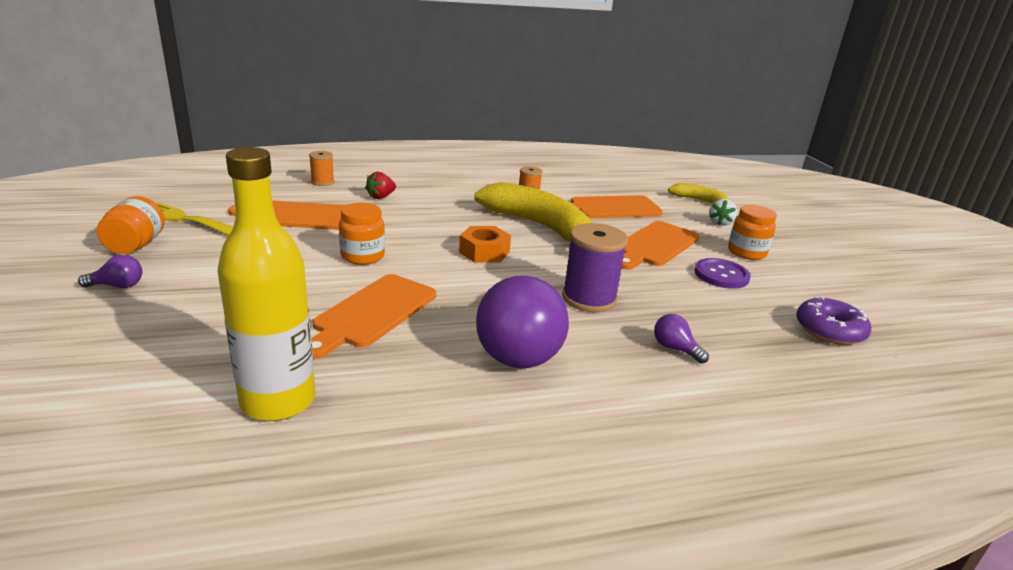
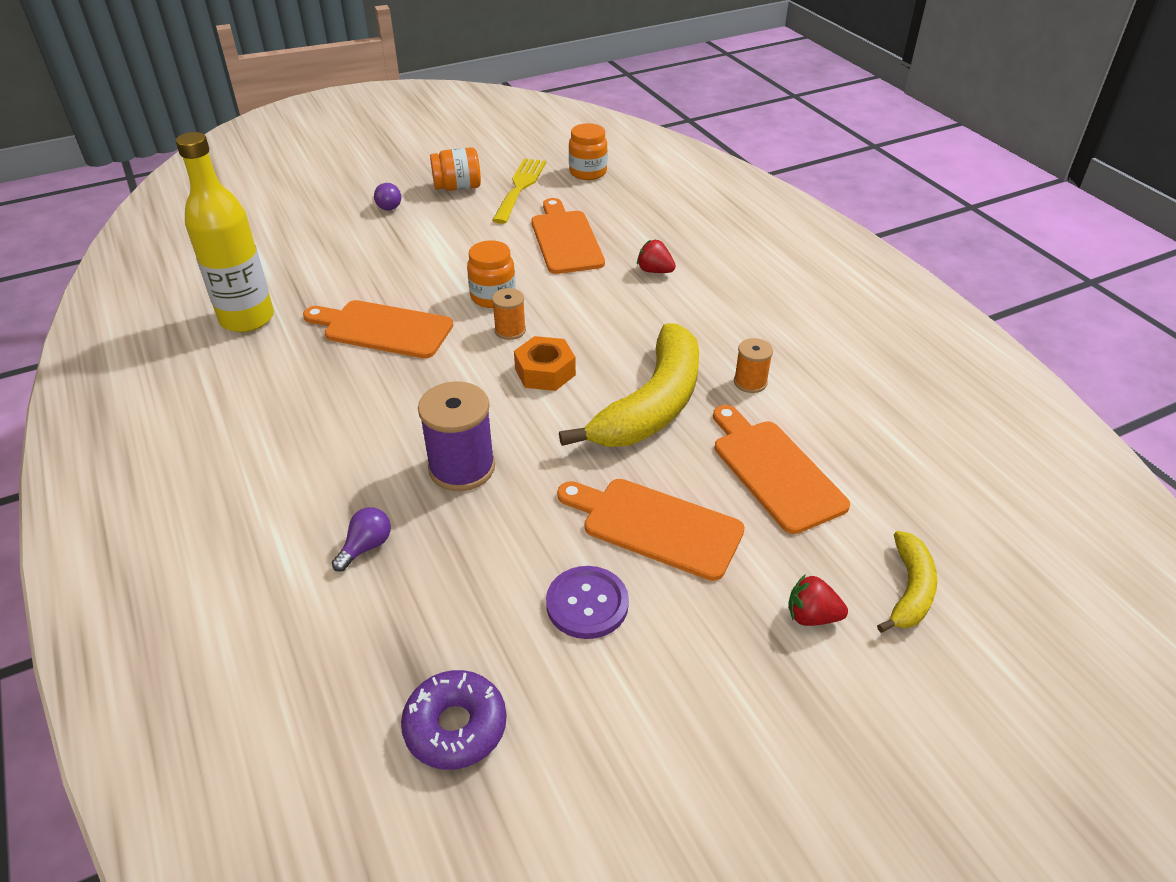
camera: 80 degrees right, 15 degrees up
(322, 182) = (668, 225): orange spool -> orange spool (510, 330)
(518, 347) = (343, 426): purple light bulb -> none
(720, 223) = (811, 616): white strawberry -> red strawberry
(746, 252) = (694, 646): orange jar -> orange jar (588, 172)

